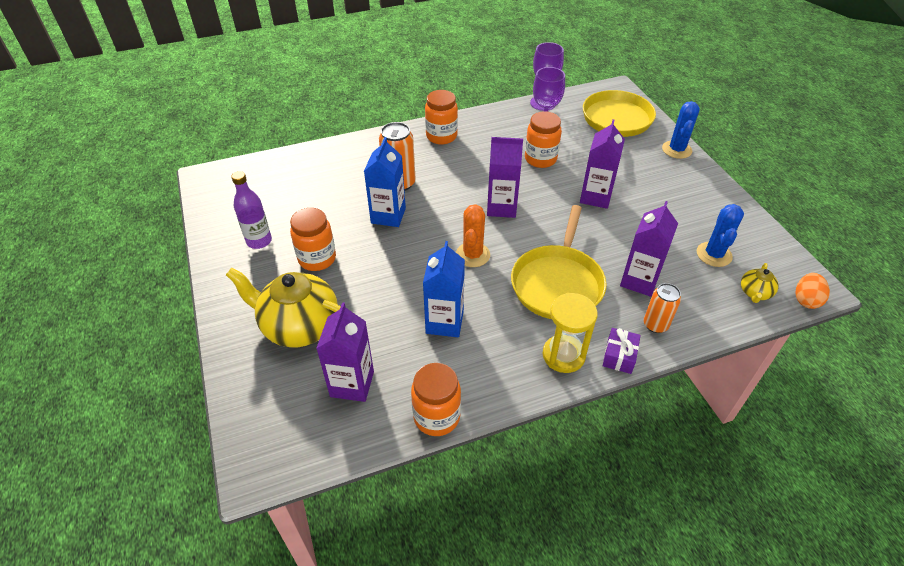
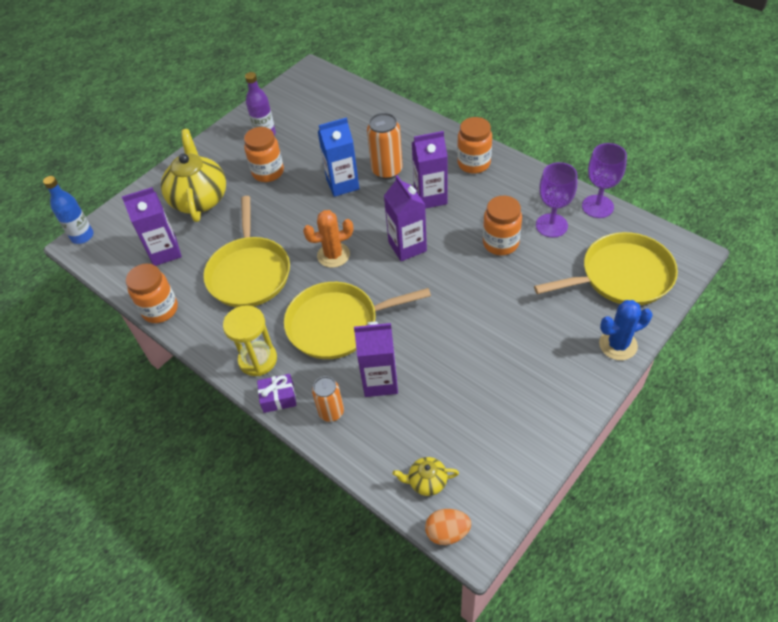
camera: 65 degrees right, 5 degrees up
(246, 463) = (82, 236): none -> blue bottle
(444, 322) = (249, 273): blue carton -> yellow pan
(595, 197) = (476, 306): purple carton -> purple carton (430, 197)
(714, 254) = (461, 430): blue cactus -> none

